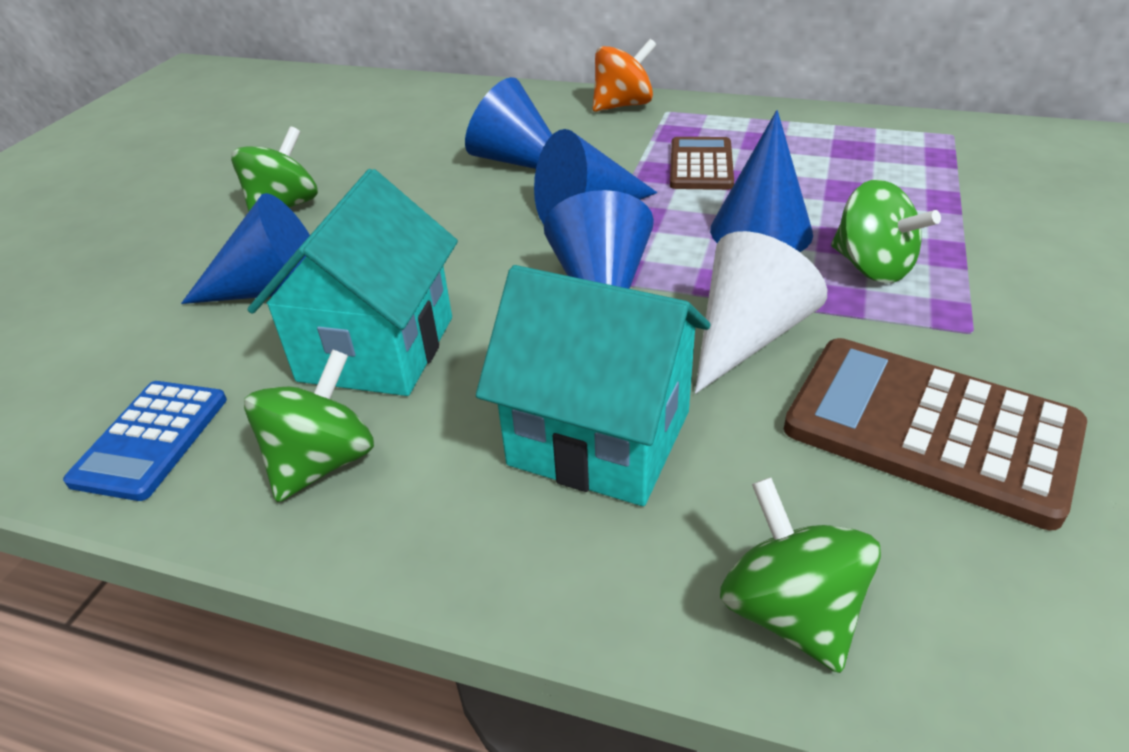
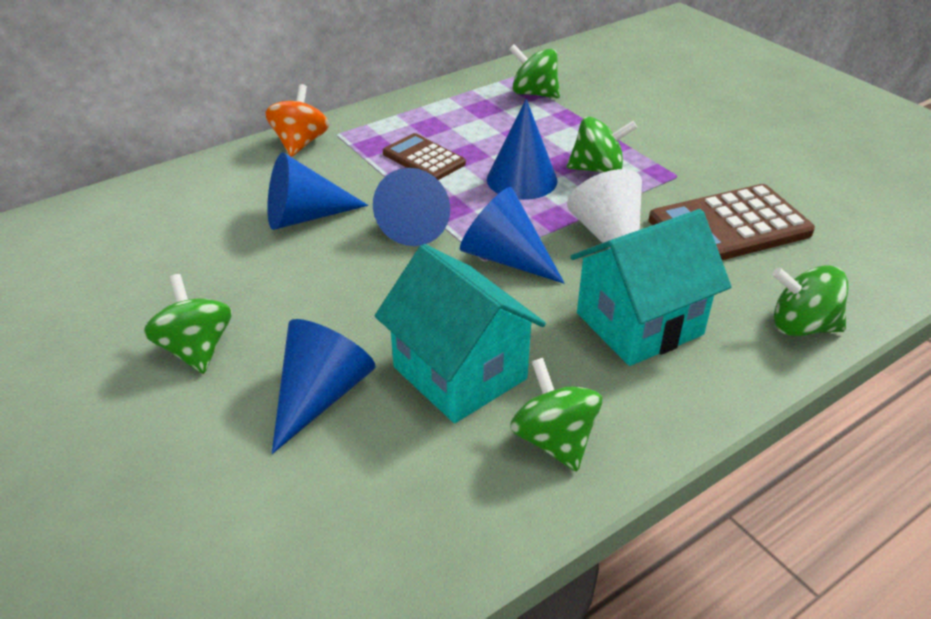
camera: 55 degrees left, 0 degrees up
(151, 440) = (442, 519): blue calculator -> none
(945, 160) = (534, 93): none -> green spinning top

